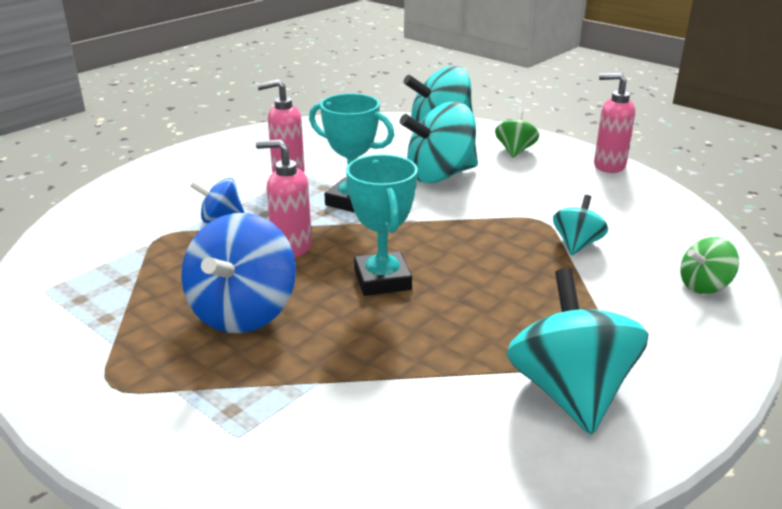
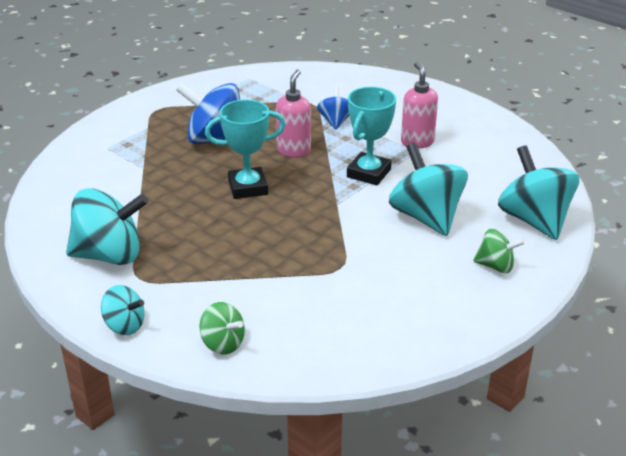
camera: 90 degrees right, 5 degrees up
(577, 244) = (296, 282): turquoise spinning top -> turquoise spinning top (124, 325)
(608, 166) = (468, 328): pink soap dispenser -> none
(704, 286) = (223, 343): green spinning top -> green spinning top turned 150 degrees clockwise

